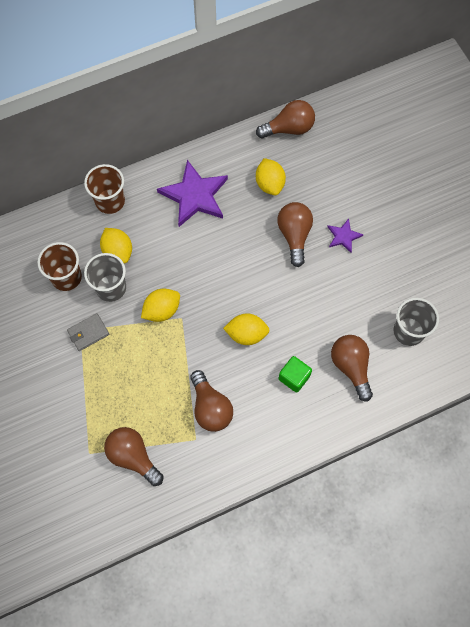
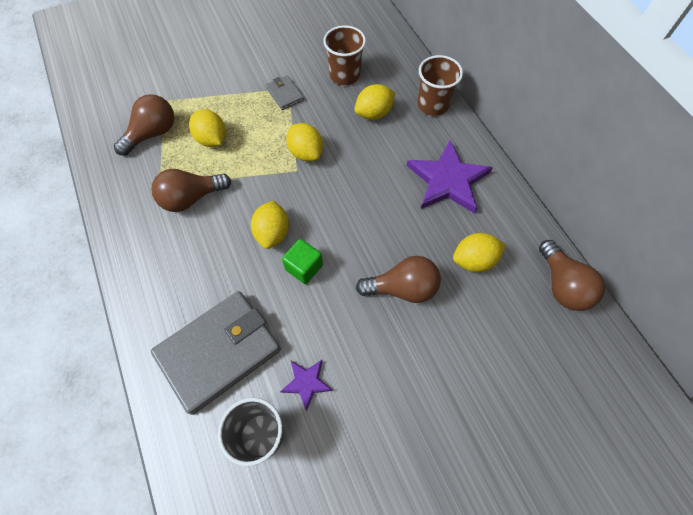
camera: 90 degrees right, 5 degrees down
(111, 288) = (333, 109): grey cup -> none
(142, 397) = (212, 139): none -> yellow lemon
(294, 377) = (214, 283): green cube -> green cube (304, 267)
(343, 236) = (404, 351): purple star -> purple star (306, 382)
(351, 367) = (219, 352): brown light bulb -> grey wallet

